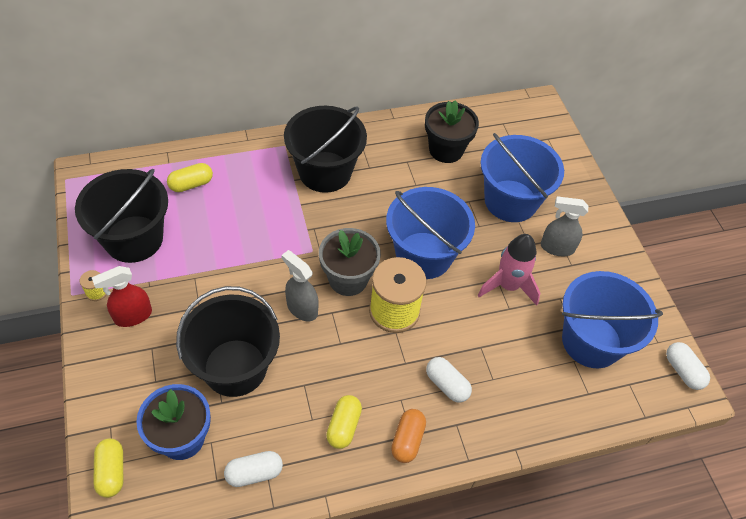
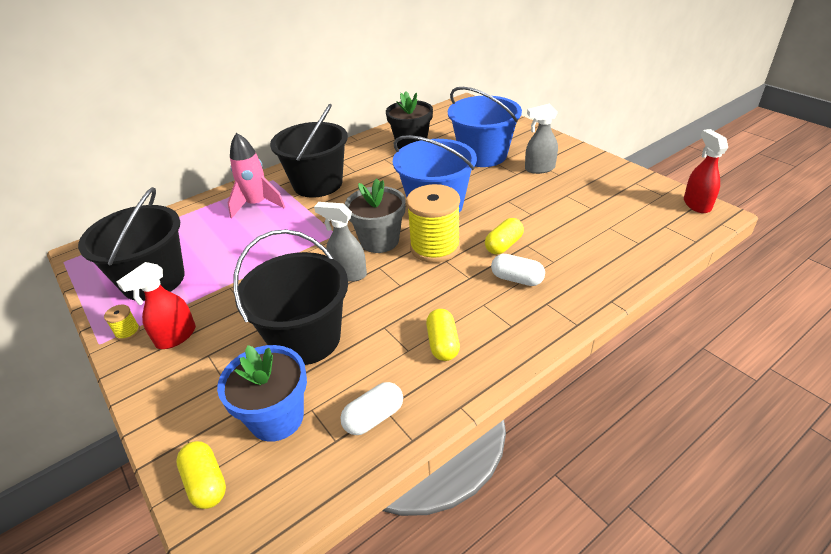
camera: 15 degrees left, 15 degrees down
(191, 184) = (196, 227): yellow capsule -> yellow capsule (503, 245)
(407, 440) = (510, 331): orange capsule -> none
(508, 286) = (519, 201): pink rocket -> pink rocket (257, 204)
(591, 341) = (612, 211): blue bucket -> none
(683, 371) = (696, 204): white capsule -> red spray bottle

